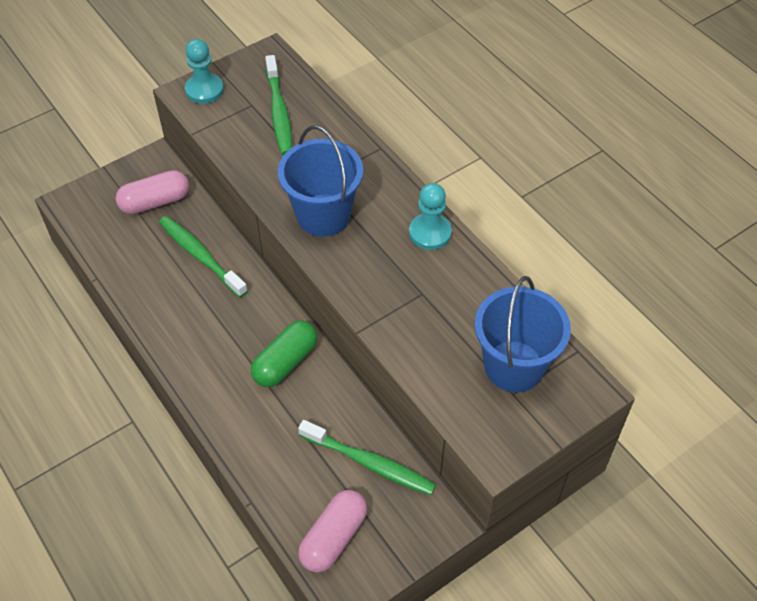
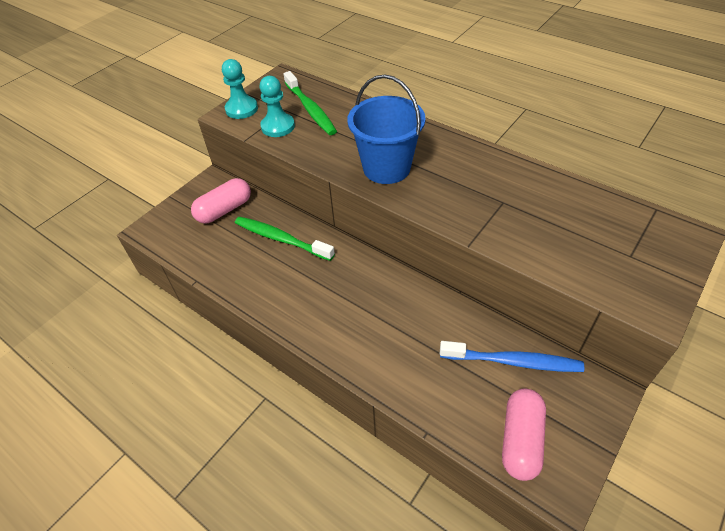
camera: 15 degrees left, 5 degrees down
(285, 362) = (394, 300): green capsule -> none
(369, 463) = (513, 361): green toothbrush -> blue toothbrush
(430, 233) = (480, 158): turquoise pawn -> turquoise pawn (278, 126)
(514, 366) = (616, 234): blue bucket -> none

